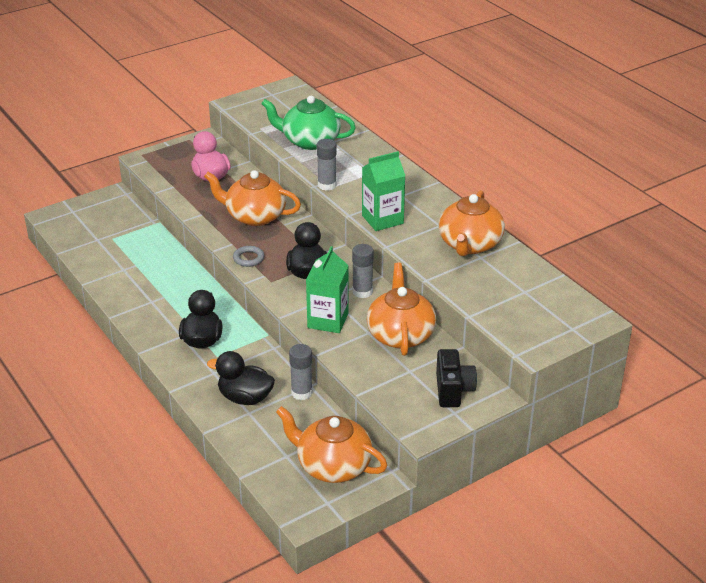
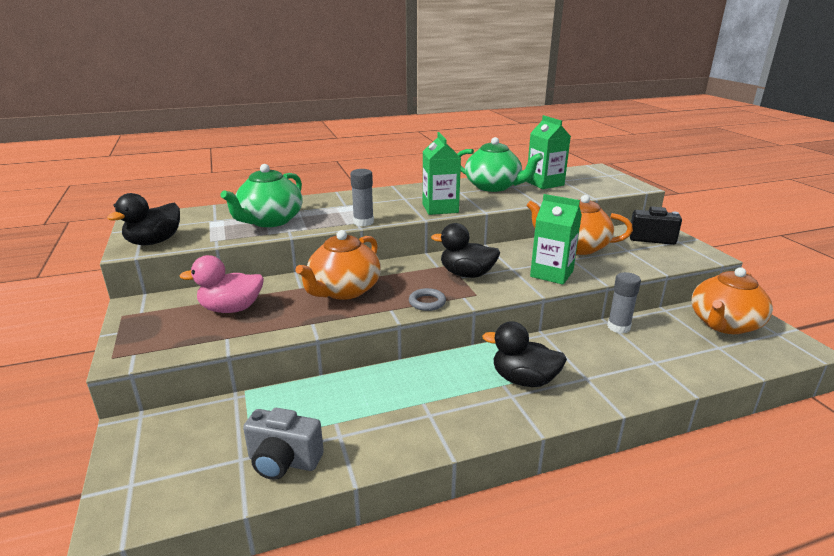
camera: 75 degrees left, 10 degrees down
(97, 254) = (283, 461): none -> grey camera
(245, 398) = (630, 361): black duck -> black duck (154, 242)
(362, 292) = (508, 254): grey glue stick -> none
(469, 244) = (493, 187): orange teapot -> green teapot
(503, 279) = (545, 183): none -> green carton

